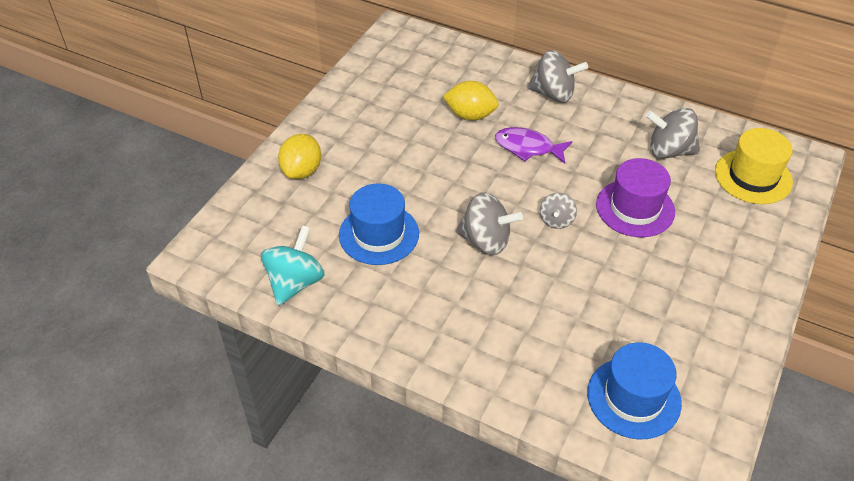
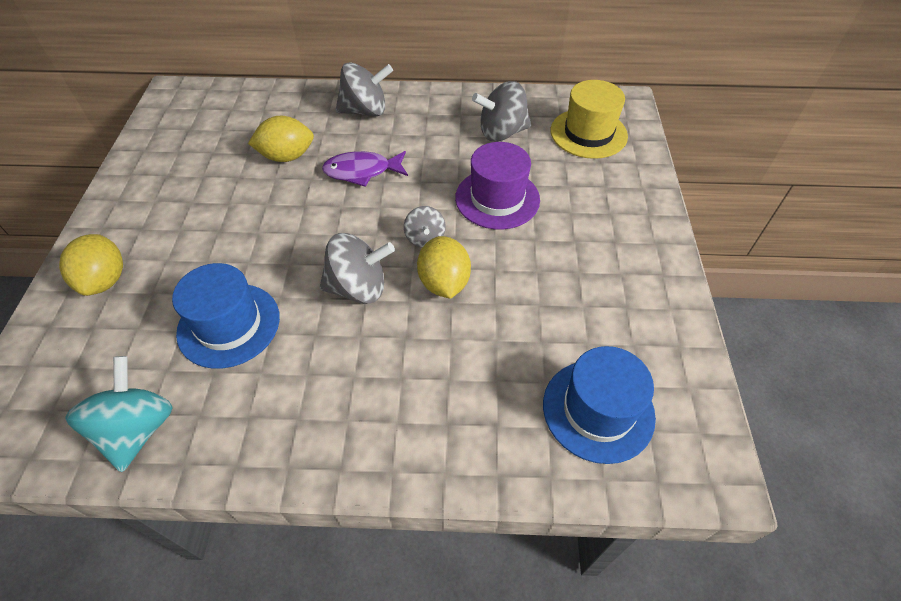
camera: 25 degrees left, 5 degrees up
(556, 261) = (444, 283): none -> yellow lemon

